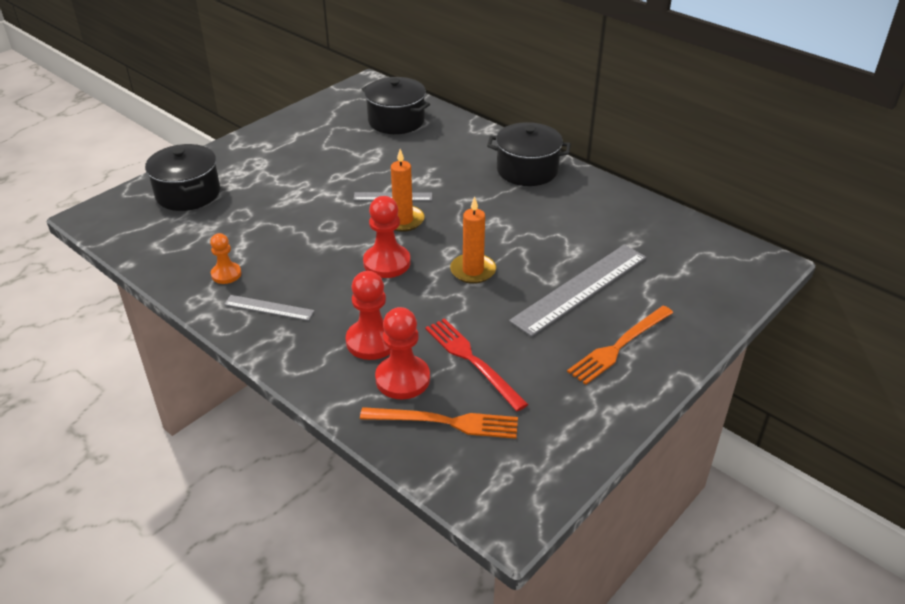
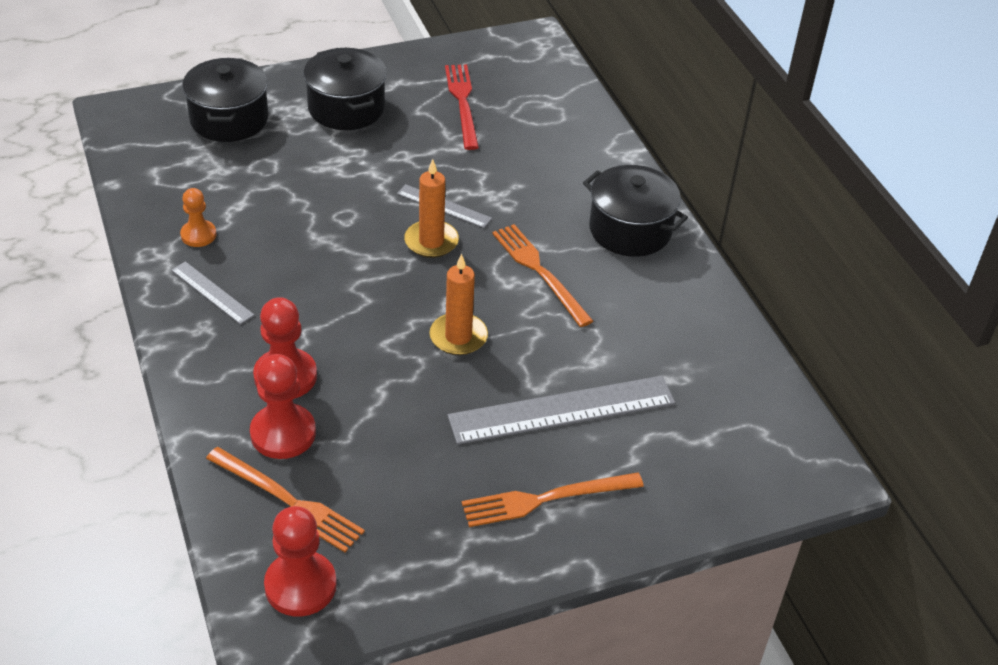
camera: 25 degrees right, 5 degrees up
(387, 263) = (372, 288): red pawn -> red pawn (300, 585)
(396, 121) = (527, 104): black pot -> black pot (346, 108)
(472, 361) = (370, 445): red fork -> red fork (462, 103)
(491, 213) = (539, 272): none -> orange fork

